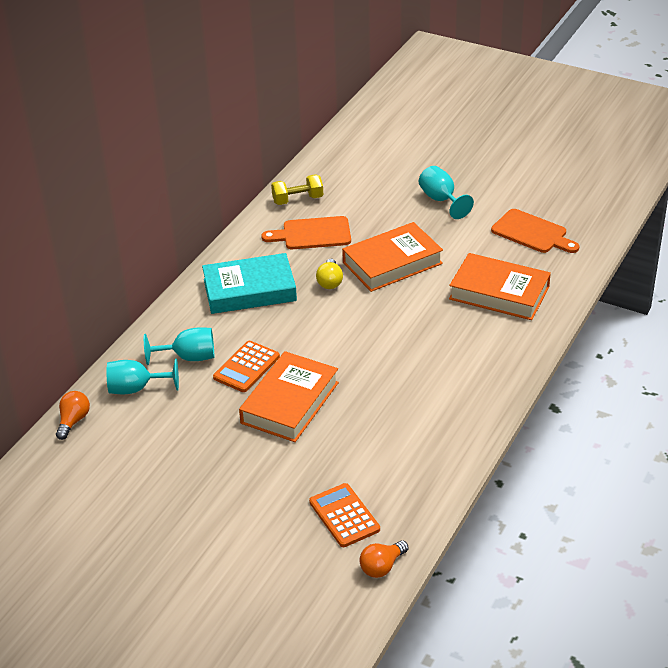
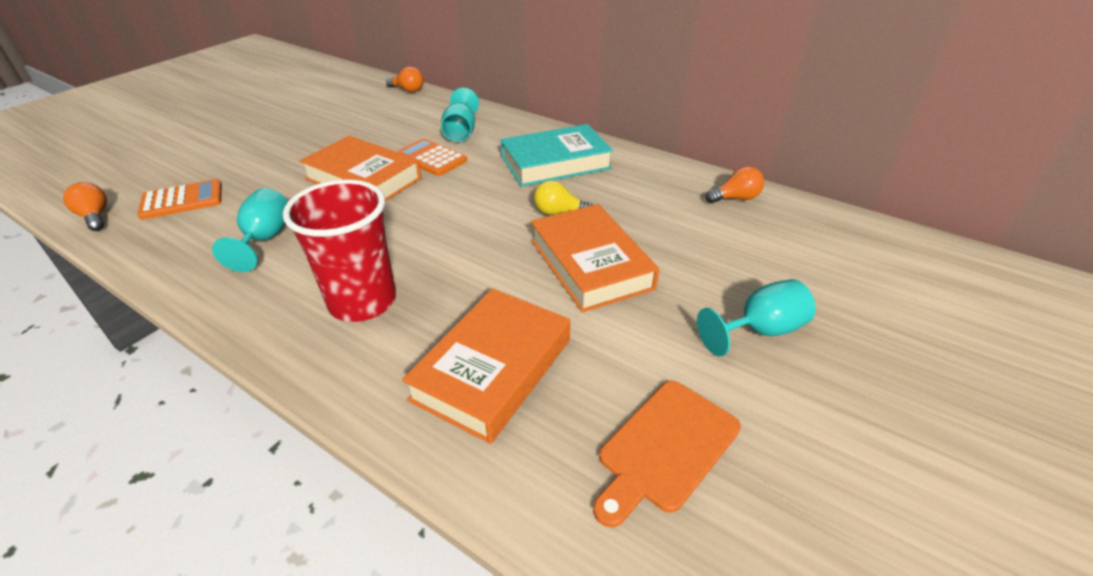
camera: 95 degrees right, 0 degrees up
(136, 388) = (431, 111): turquoise goblet -> turquoise goblet (265, 239)
(249, 290) = (555, 163): turquoise book -> turquoise book turned 75 degrees clockwise
(297, 200) = (735, 198): yellow dumbbell -> orange light bulb
(312, 234) = (660, 205): orange cutting board -> none
(456, 359) = (362, 302): none -> red cup

